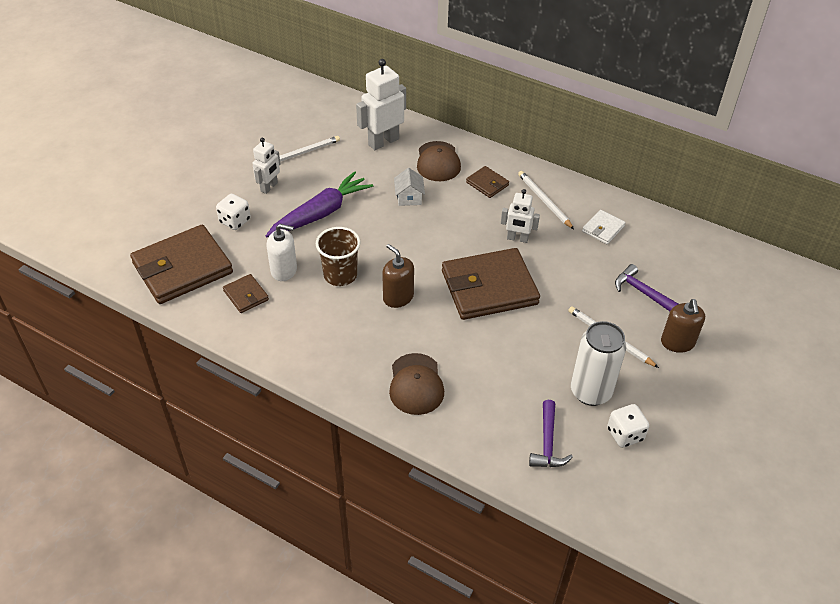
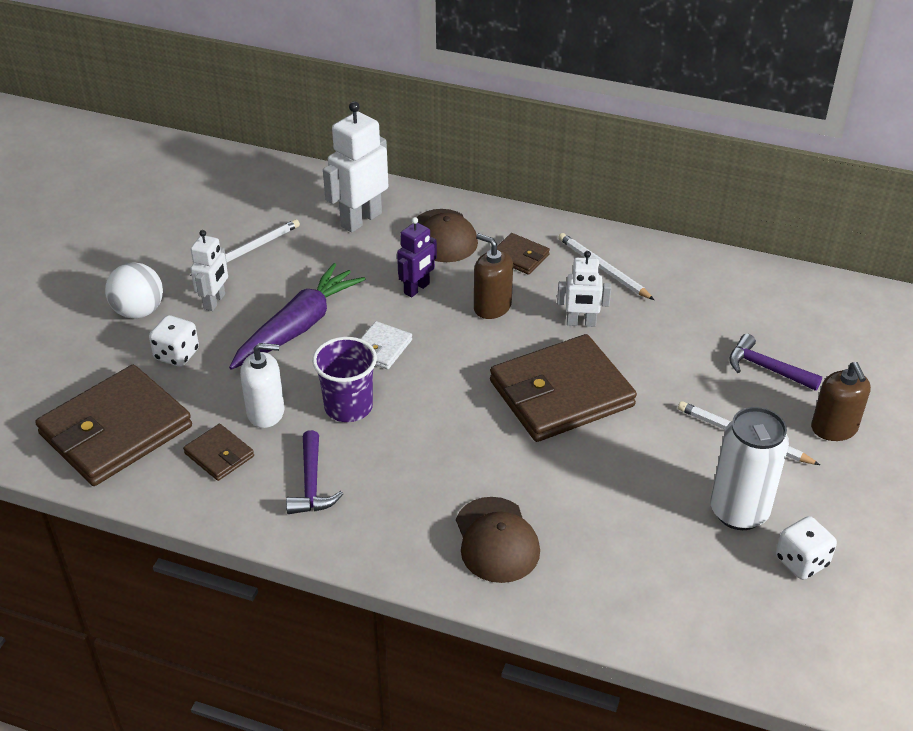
camera: 10 degrees left, 5 degrees down
(217, 187) = (139, 311): none -> white ball
(340, 275) = (348, 407): brown cup -> purple cup
(398, 297) = (438, 425): brown soap dispenser -> brown soap dispenser (492, 307)
(409, 197) = (417, 289): white house -> purple robot
(547, 443) = (701, 591): purple hammer -> purple hammer (311, 484)
(603, 229) = (692, 294): white wallet -> white wallet (381, 348)

